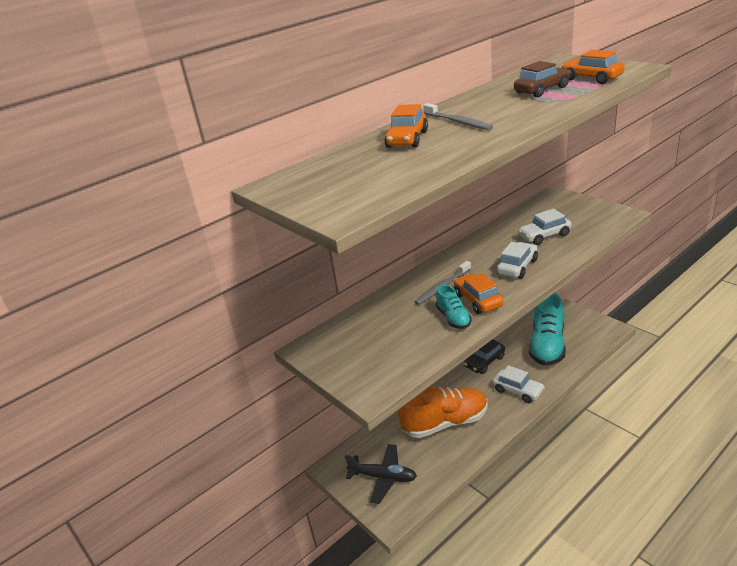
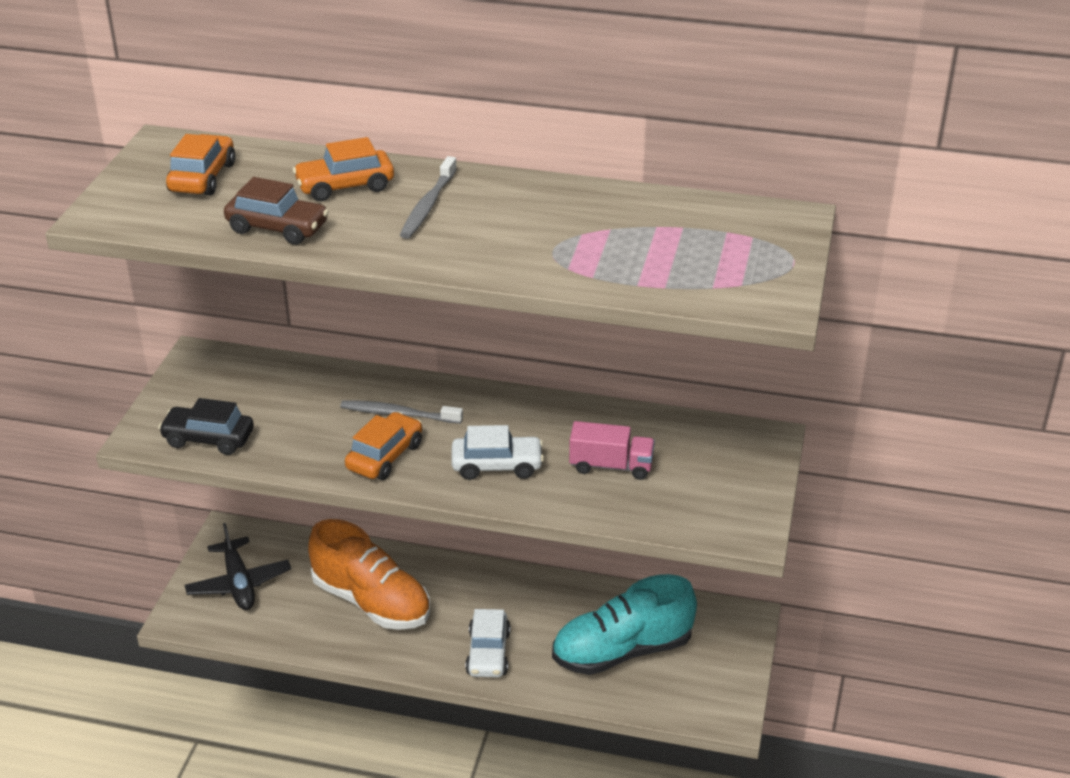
camera: 50 degrees right, 5 degrees up
(453, 318) = (329, 449): turquoise shoe -> none
(484, 362) = (530, 593): black car -> black car (208, 439)
(541, 90) = (605, 238): brown car -> brown car (277, 228)
(544, 236) = (611, 466): white car -> pink truck
(591, 78) = (688, 270): orange car -> orange car (202, 177)

